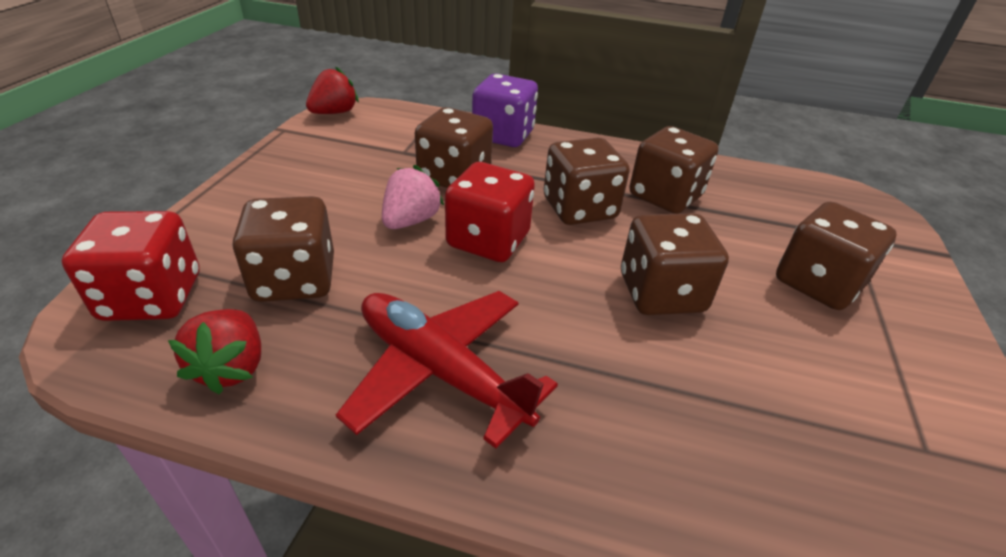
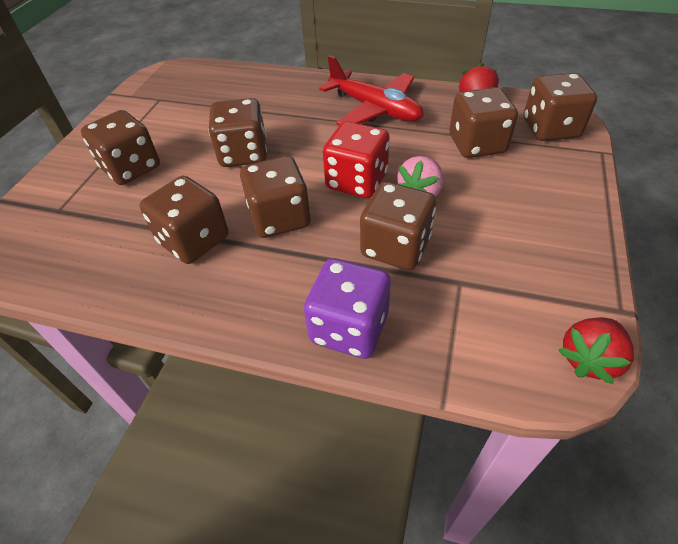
camera: 175 degrees left, 10 degrees up
(152, 297) = (550, 129): red dice -> brown dice

